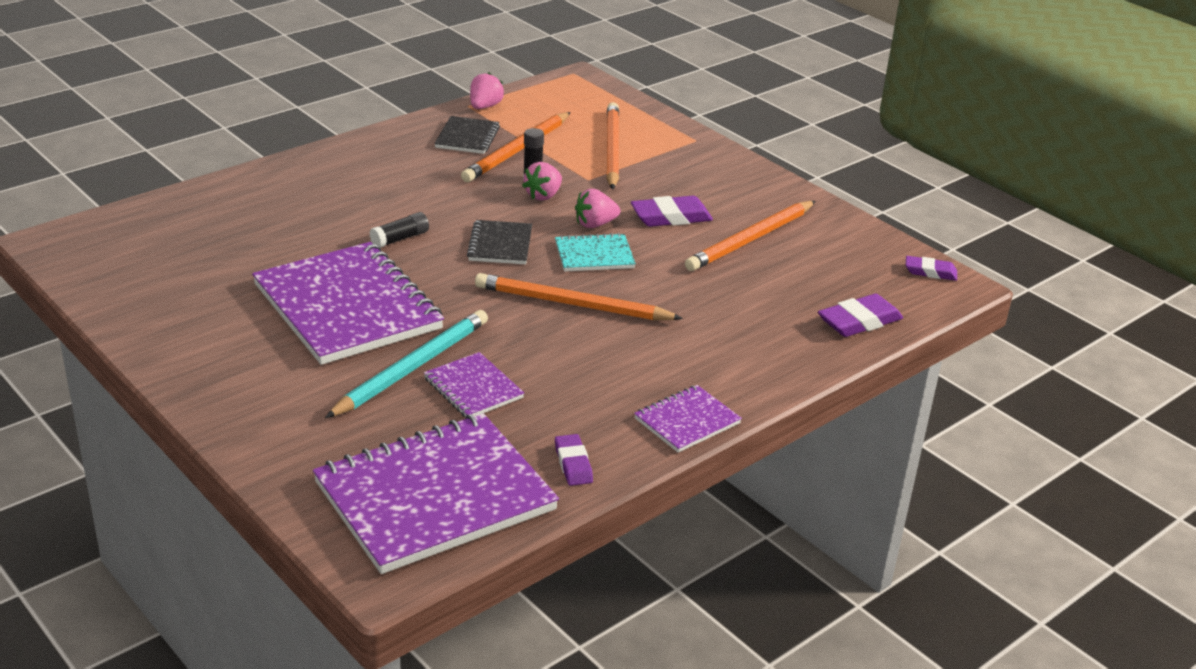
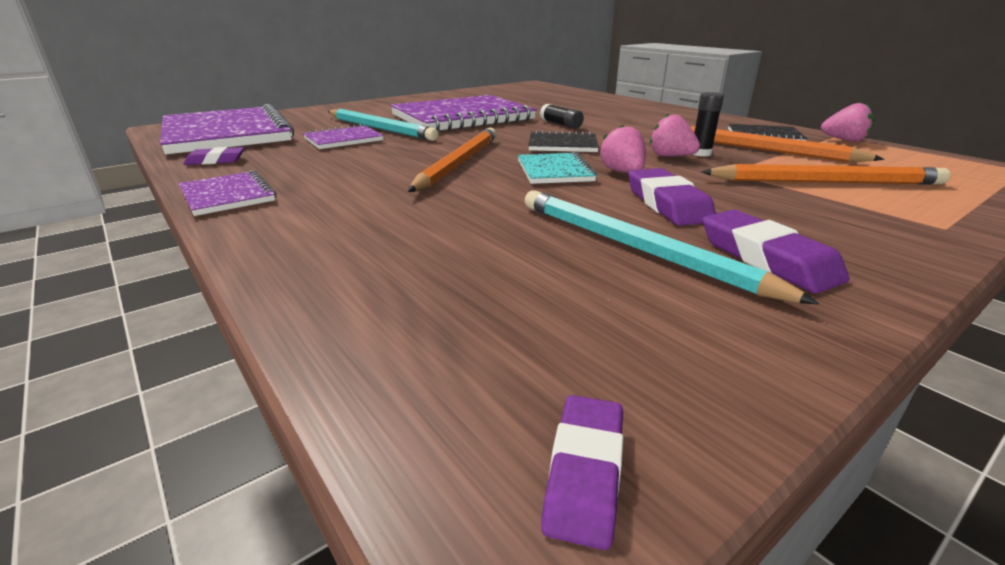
camera: 95 degrees right, 5 degrees down
(751, 240) = (635, 248): orange pencil -> turquoise pencil
(859, 321) = (373, 321): purple eraser -> purple eraser (767, 258)

